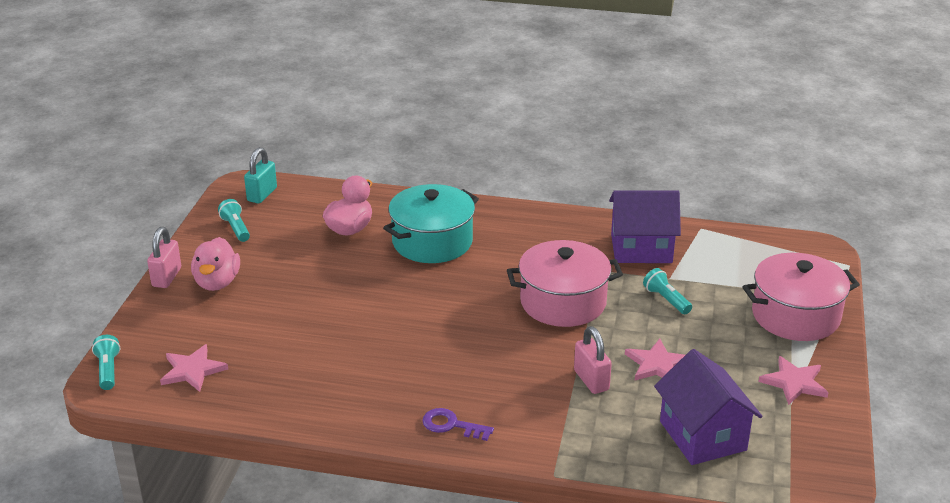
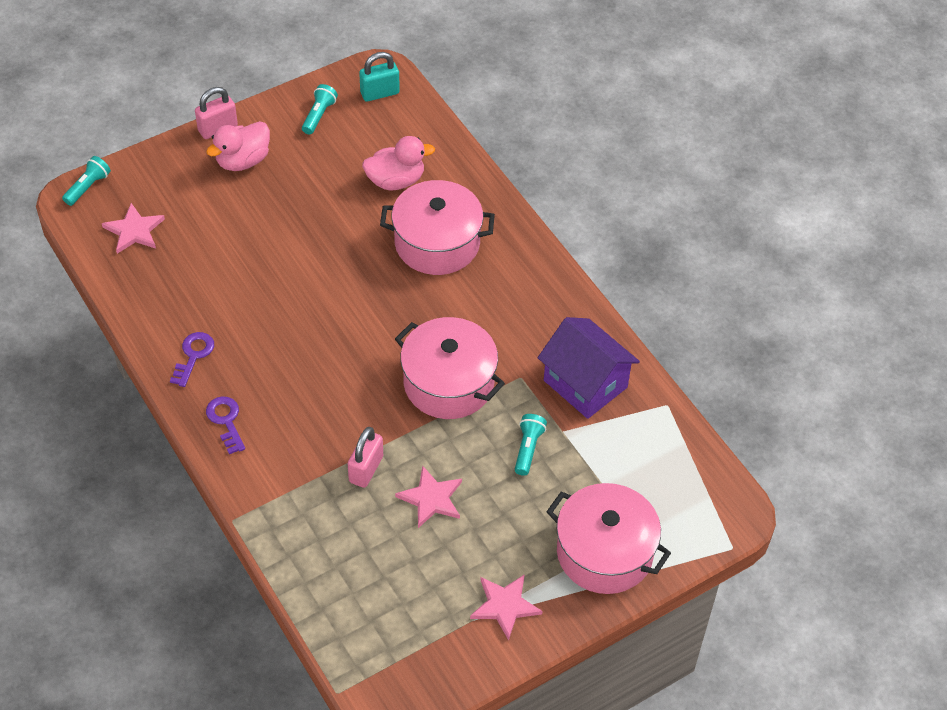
camera: 45 degrees right, 20 degrees up
(363, 407) = (193, 355): none -> purple key
(432, 242) = (437, 243): turquoise pot -> pink pot
(703, 436) = (371, 584): purple house -> none

